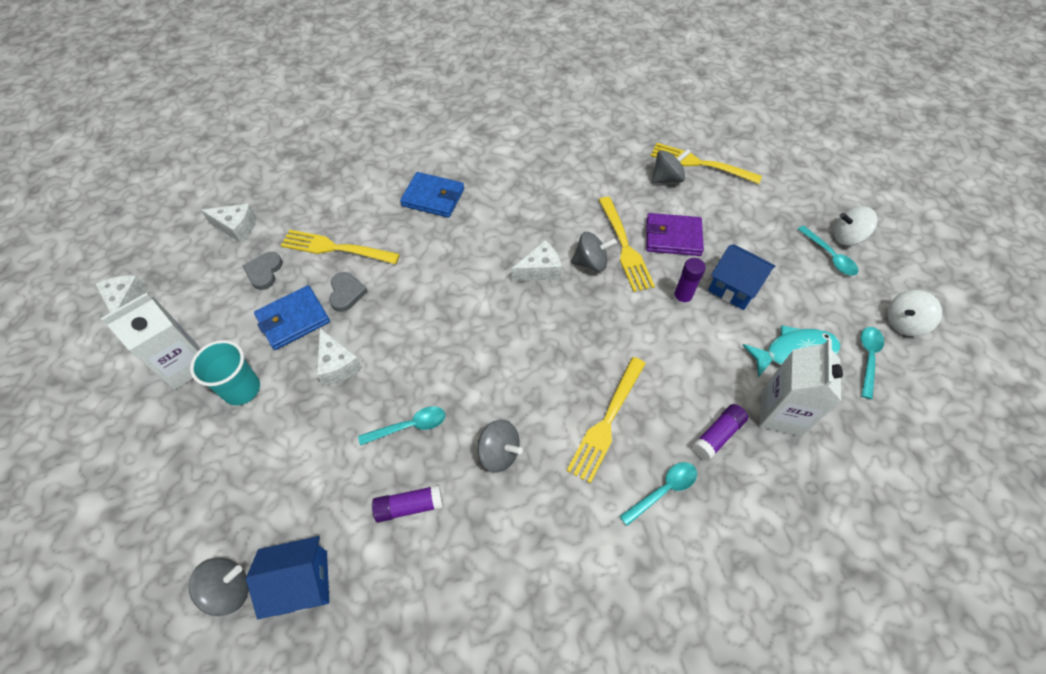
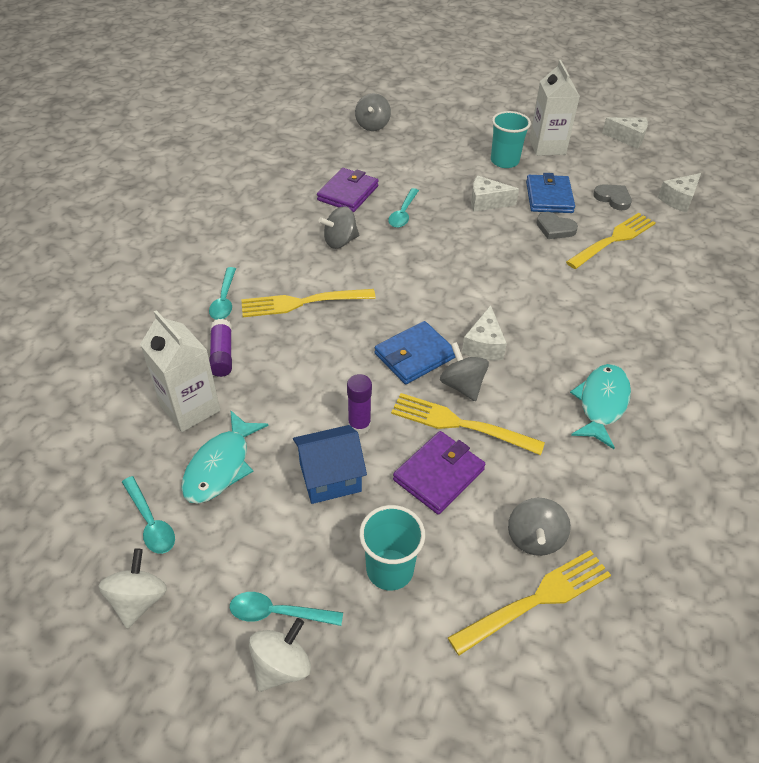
camera: 125 degrees right, 10 degrees down
(302, 582) = (349, 146): blue house -> none
(409, 506) = (348, 193): purple glue stick -> purple wallet
(433, 197) = (641, 321): blue wallet -> blue wallet (414, 355)
(537, 188) = (601, 403): none -> turquoise fish
(591, 262) = (462, 385): grey spinning top -> grey spinning top turned 120 degrees clockwise
(607, 421) = (302, 303): yellow fork -> yellow fork turned 75 degrees counterclockwise
(753, 225) = (390, 569): none -> turquoise cup

